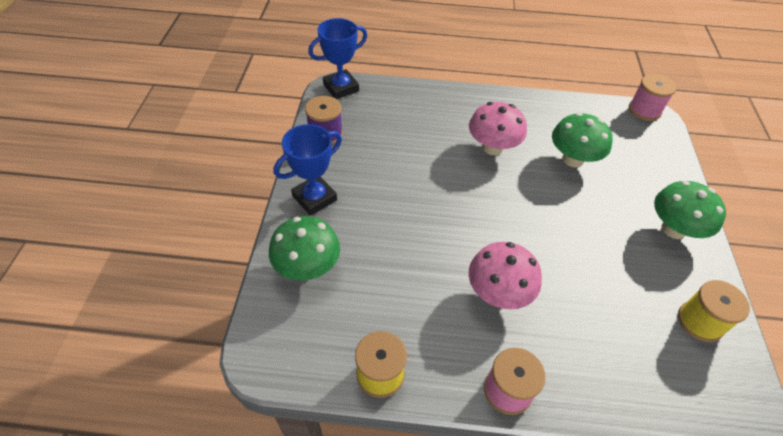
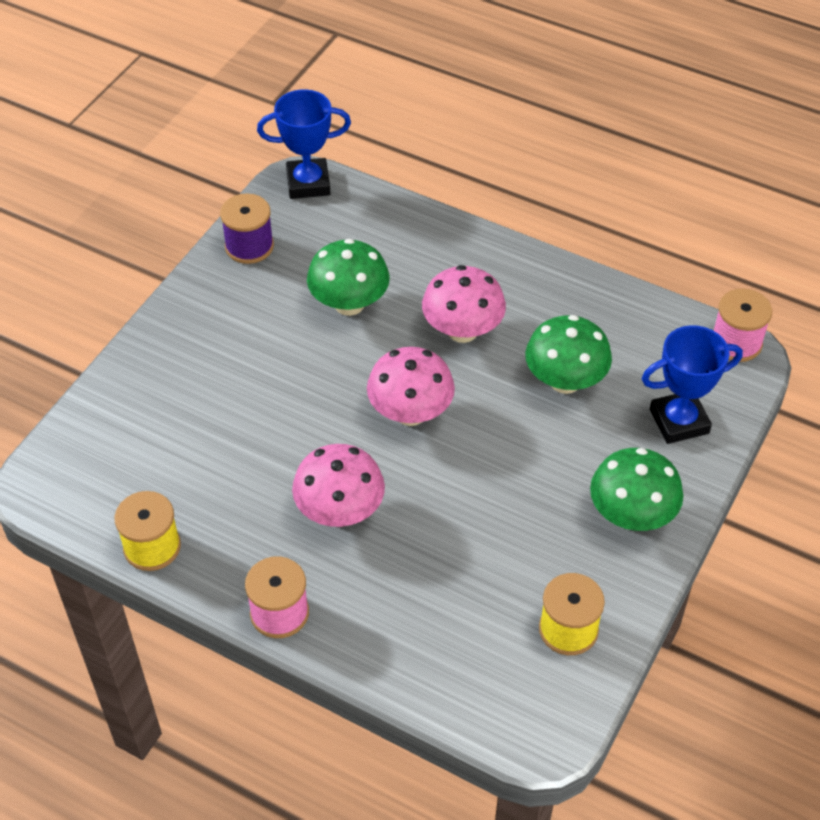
camera: 25 degrees right, 0 degrees up
(307, 267) = (136, 408): green mushroom -> green mushroom (349, 304)
(314, 198) = (189, 328): blue trophy -> blue trophy (679, 421)
(497, 208) = (410, 413): none -> pink mushroom

